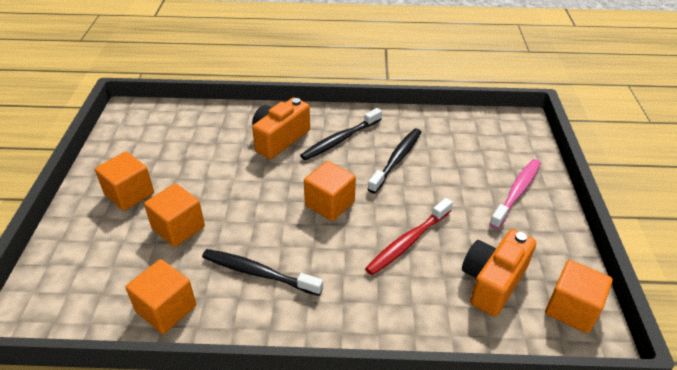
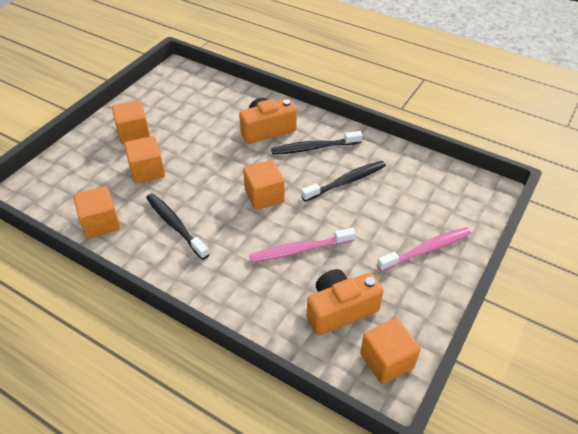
camera: 30 degrees right, 5 degrees up
(408, 242) = (299, 250): red toothbrush -> pink toothbrush

